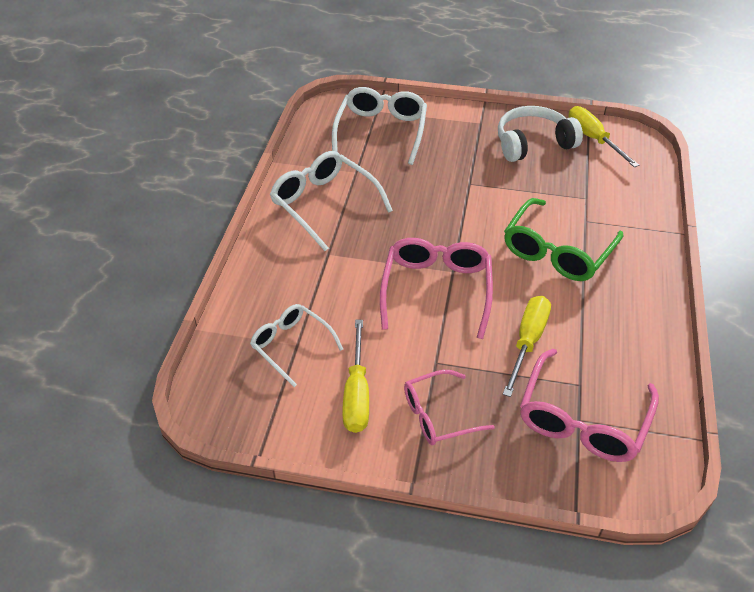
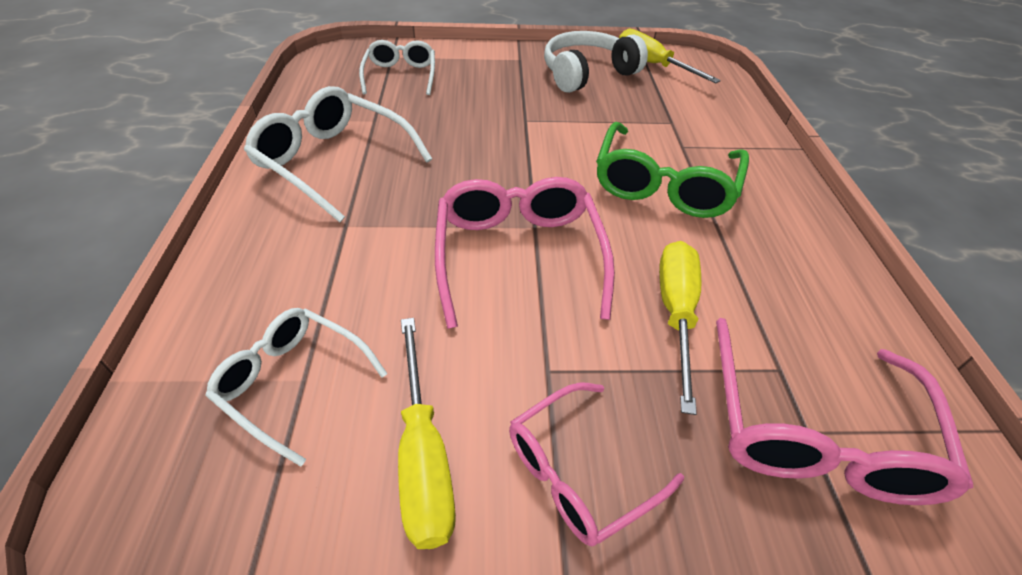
camera: 15 degrees left, 0 degrees up
(381, 132) = (400, 76): white glasses -> white glasses, size x0.64

